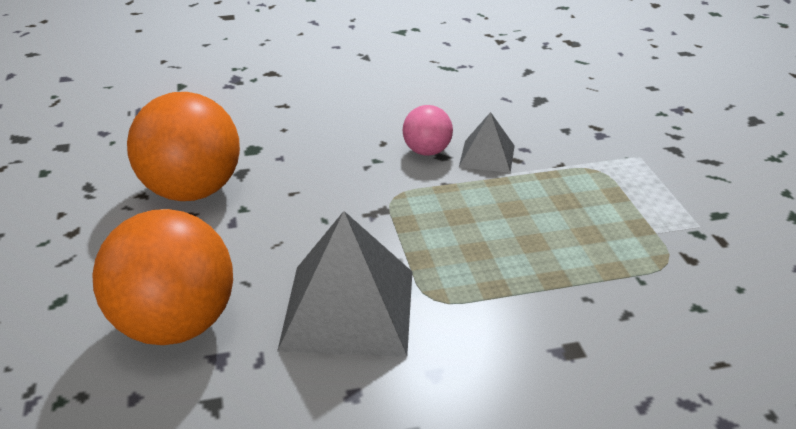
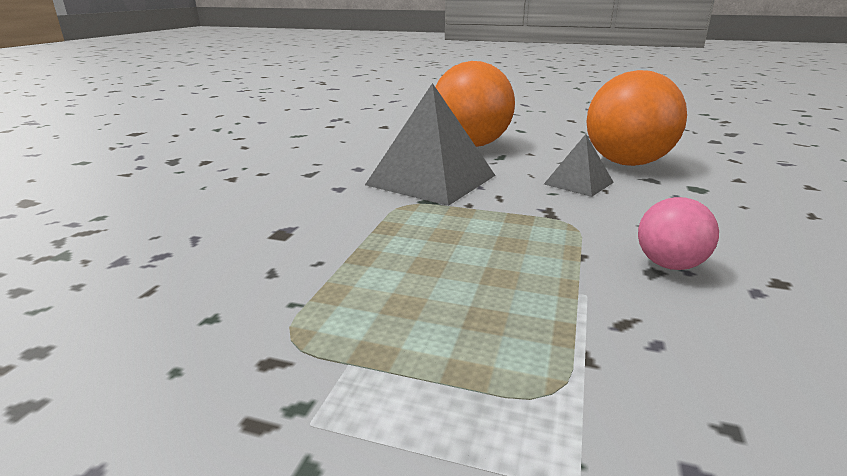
camera: 120 degrees right, 10 degrees down
(487, 156) = (642, 302): grey pyramid -> grey pyramid (578, 183)

